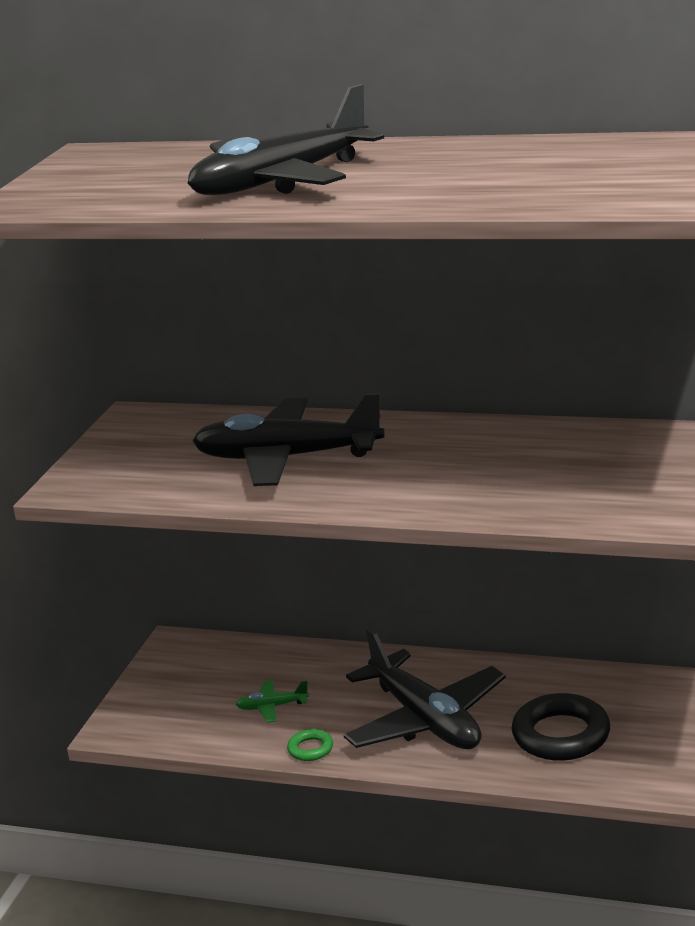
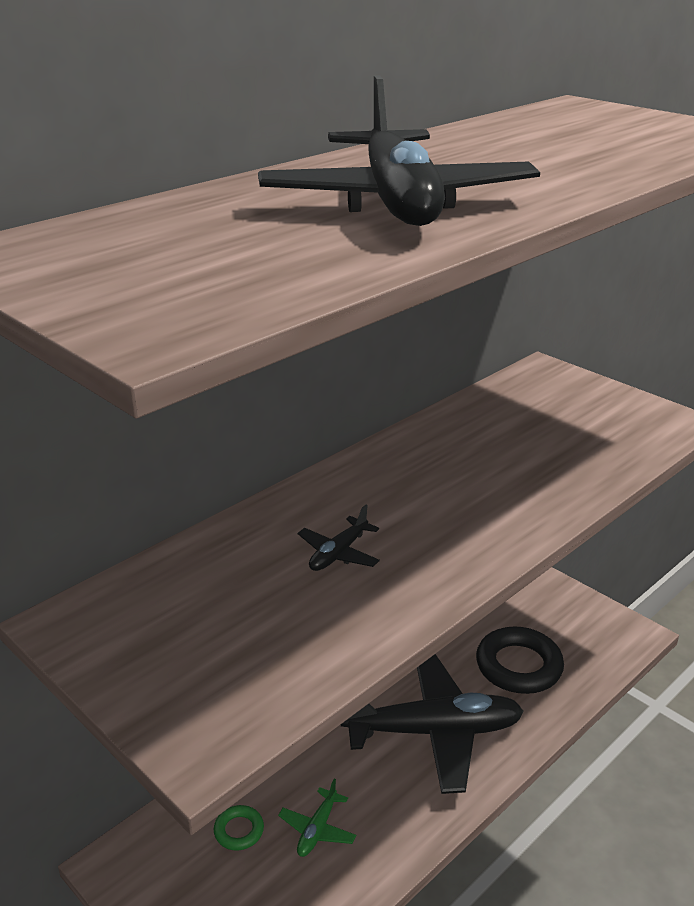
camera: 65 degrees left, 5 degrees up
(287, 458) = (338, 553): black plane -> black plane, size x0.41
(310, 749) = (414, 830): green ring -> green ring (239, 831)

